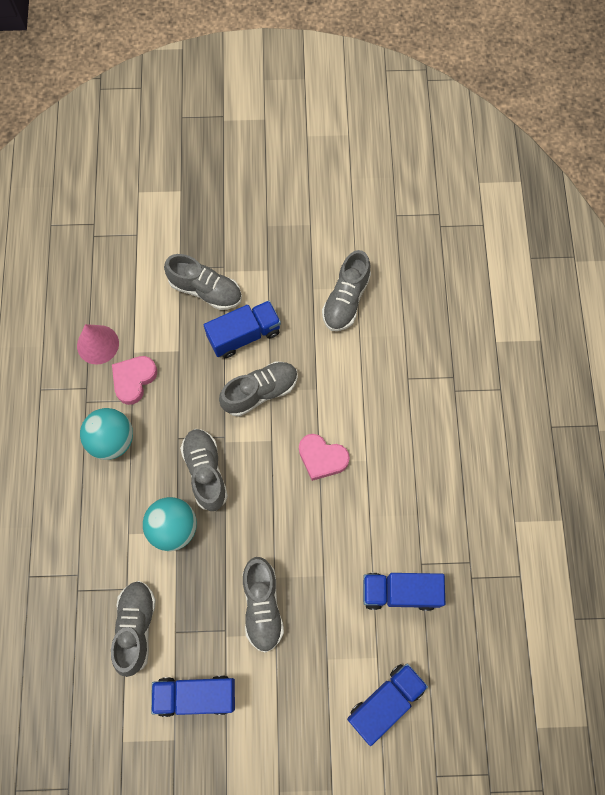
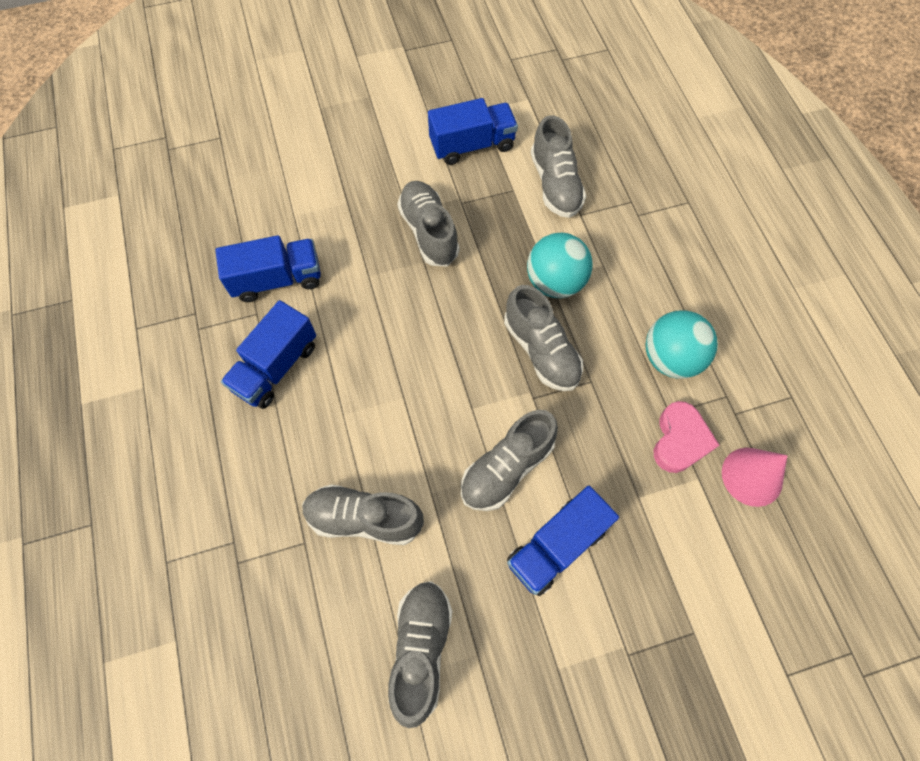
camera: 165 degrees right, 5 degrees down
(205, 290) = (639, 604): grey shoe -> grey shoe (364, 518)
(322, 458) = (401, 402): pink heart -> none
(385, 702) = (279, 181): blue truck -> blue truck (276, 367)

